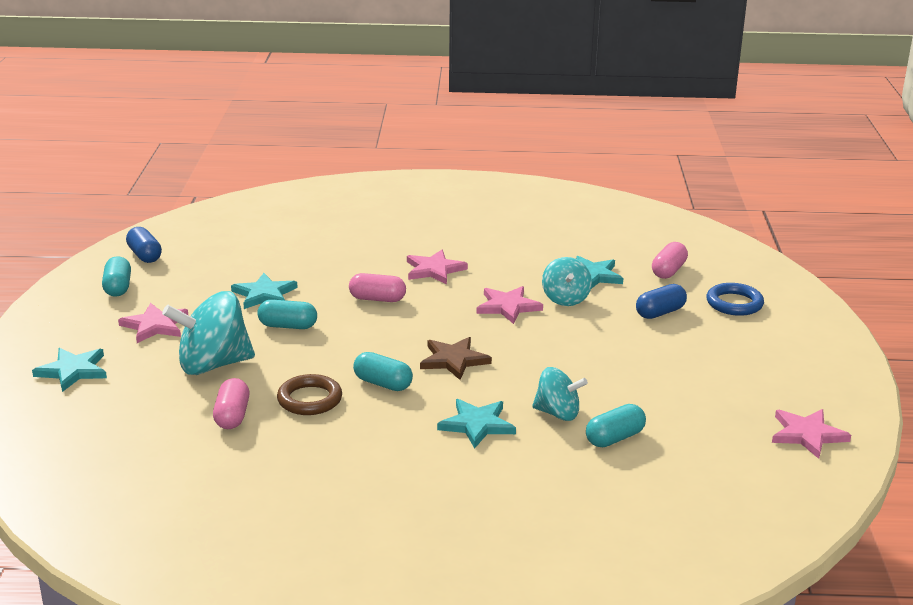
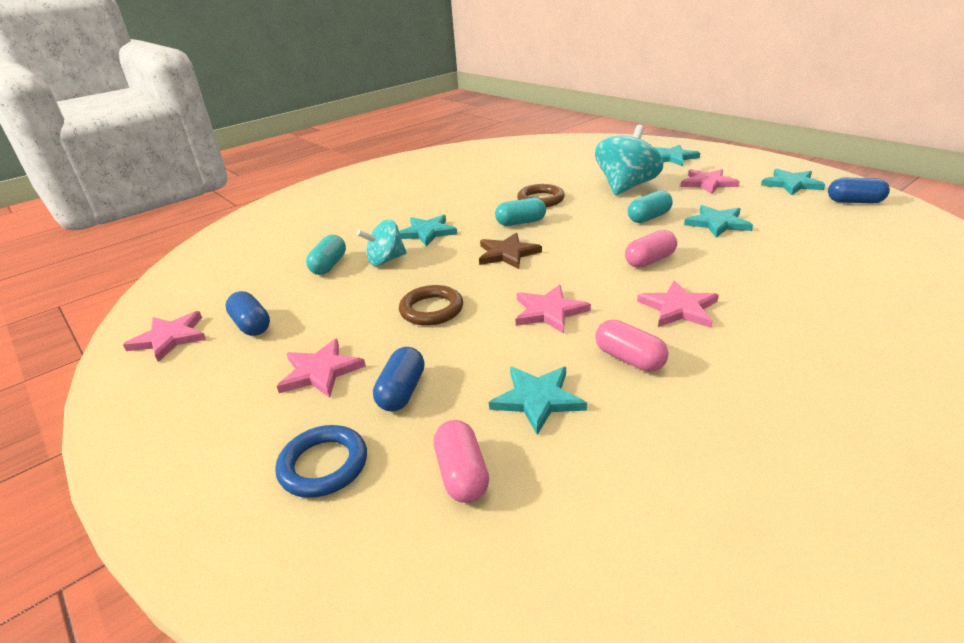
camera: 140 degrees right, 5 degrees up
(118, 287) = (791, 184): turquoise capsule -> turquoise star
(232, 416) = (558, 179): pink capsule -> pink capsule (629, 359)
(565, 299) = (516, 350): turquoise spinning top -> none
(580, 348) = (431, 310): none -> brown ring
(700, 347) = (320, 371): none -> pink star
(730, 410) = (252, 325): none -> blue capsule

